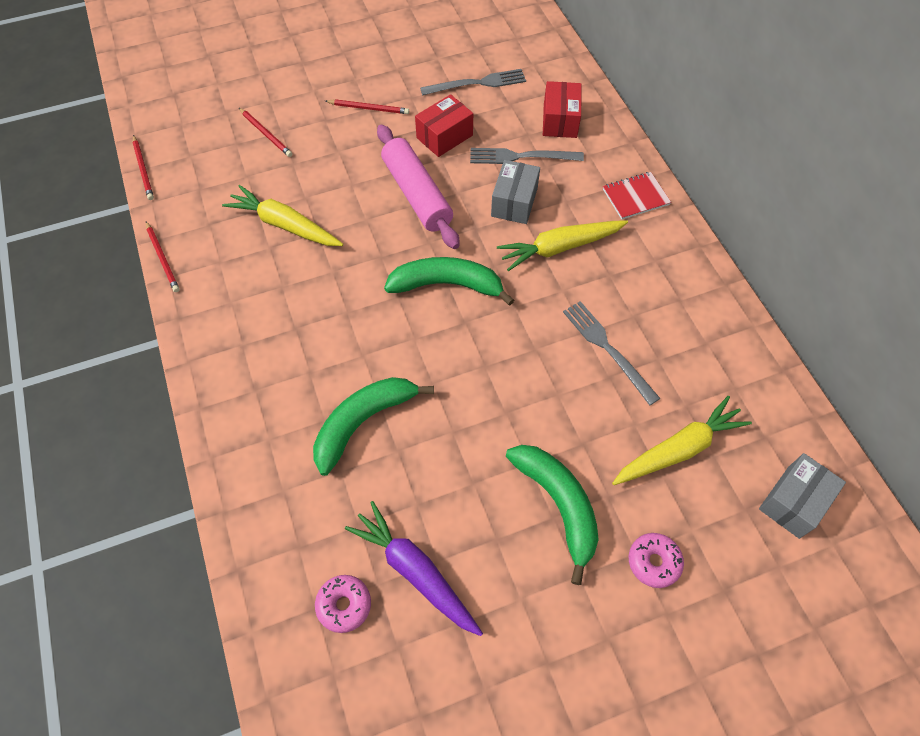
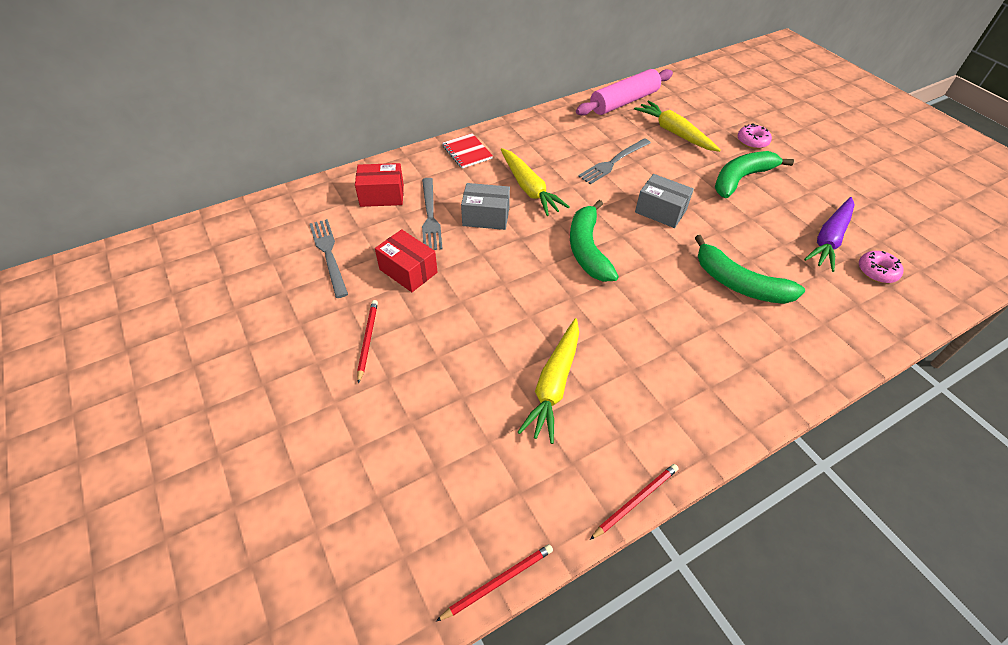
camera: 100 degrees left, 10 degrees down
(266, 134) = (416, 438): red pencil -> none
(417, 194) = (489, 282): pink rolling pin -> pink rolling pin (624, 102)
(793, 502) = (684, 95): grey box -> grey box (660, 211)

